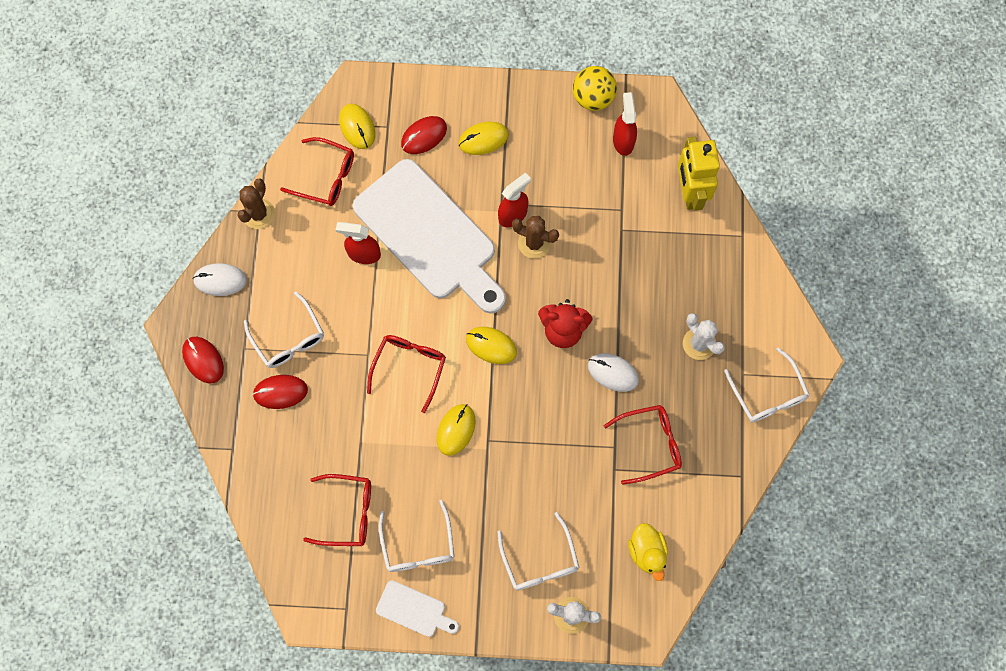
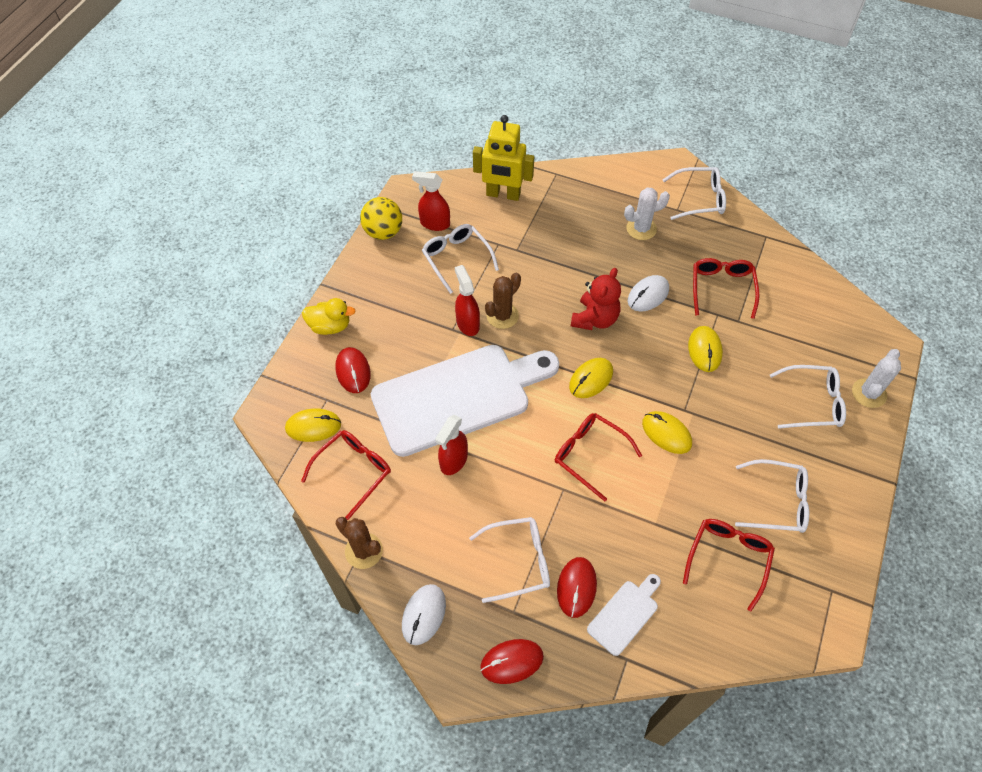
camera: 70 degrees left, 15 degrees down
(414, 610) = (843, 525): white cutting board -> white cutting board (625, 614)
(483, 139) = (381, 324): yellow mouse -> yellow mouse (704, 350)
(586, 178) = (457, 259): none -> white glasses
(647, 552) = (819, 320): yellow duck -> yellow duck (330, 326)

